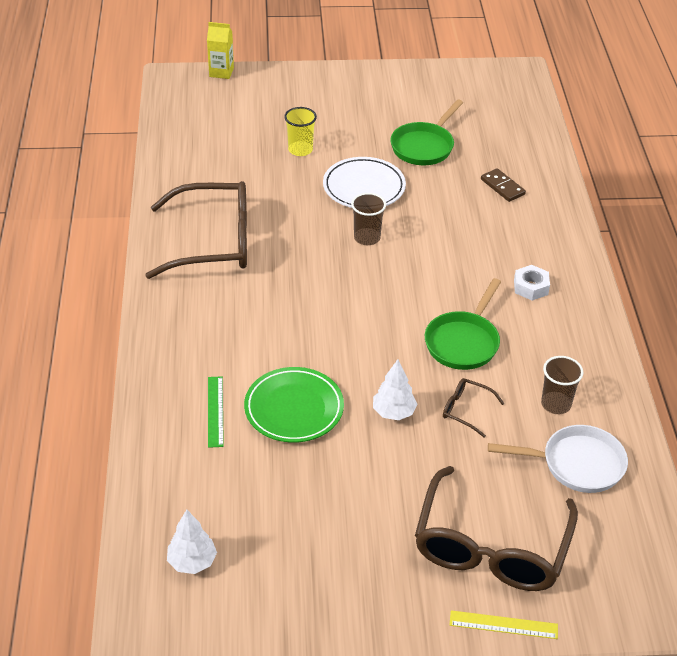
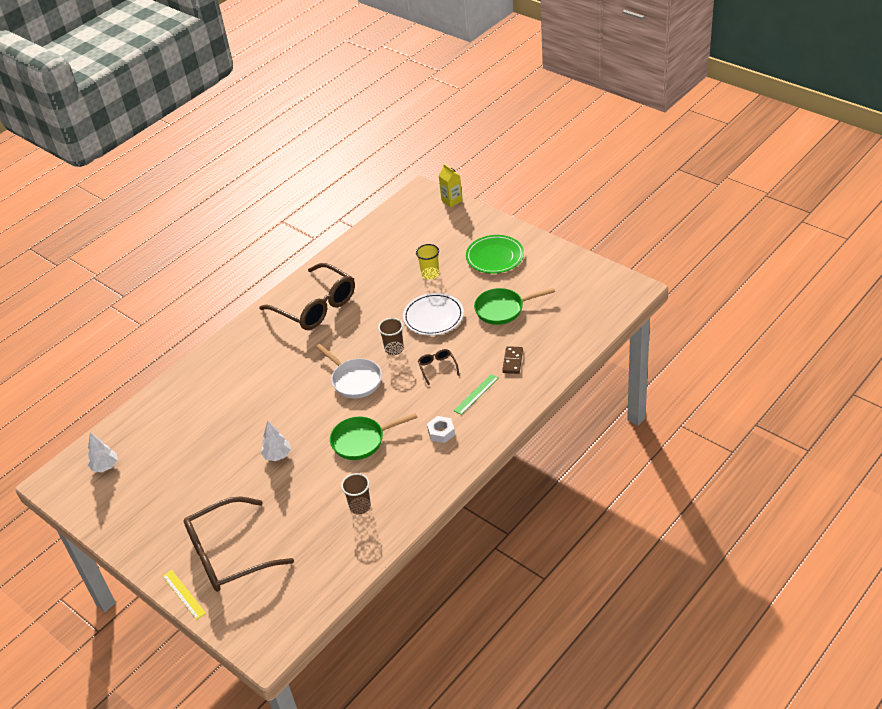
camera: 50 degrees right, 0 degrees up
(215, 411) = (203, 400): green ruler -> green ruler (476, 394)
(294, 408) = (236, 422): green plate -> green plate (495, 257)
(466, 410) = (312, 478): brown glasses -> brown glasses (437, 368)
(577, 464) = (325, 545): white pan -> white pan (354, 380)

